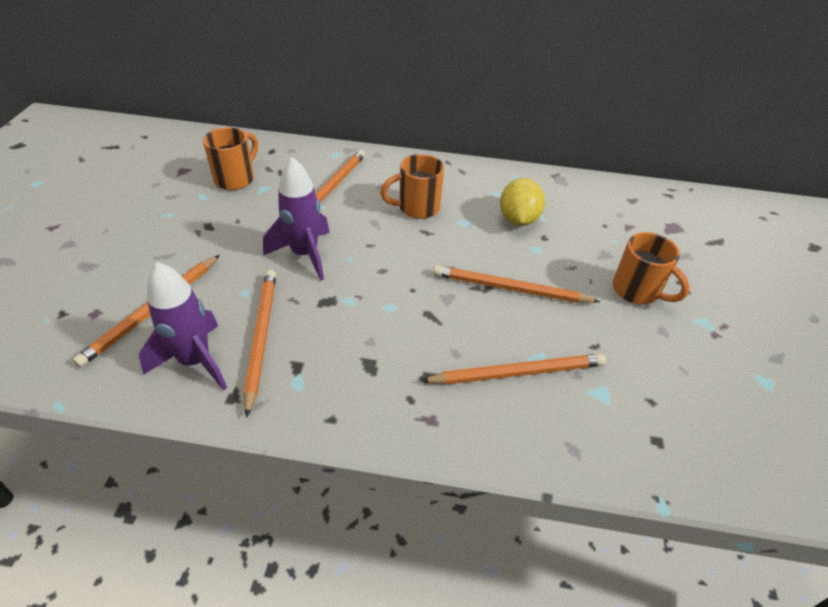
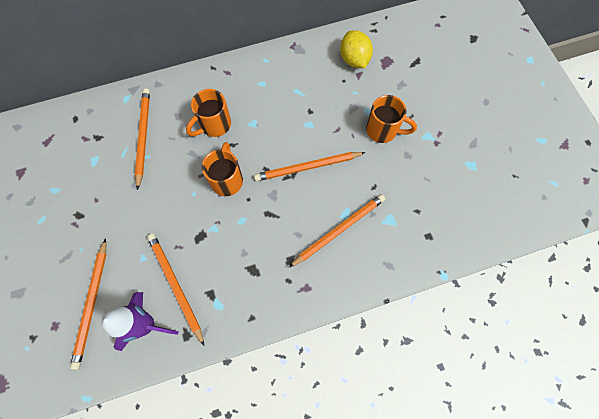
camera: 25 degrees left, 25 degrees up
(236, 179) = (67, 161): orange mug -> orange mug (227, 180)
(304, 254) = (162, 206): purple rocket -> none
(518, 219) = (286, 103): yellow lemon -> yellow lemon (354, 60)

